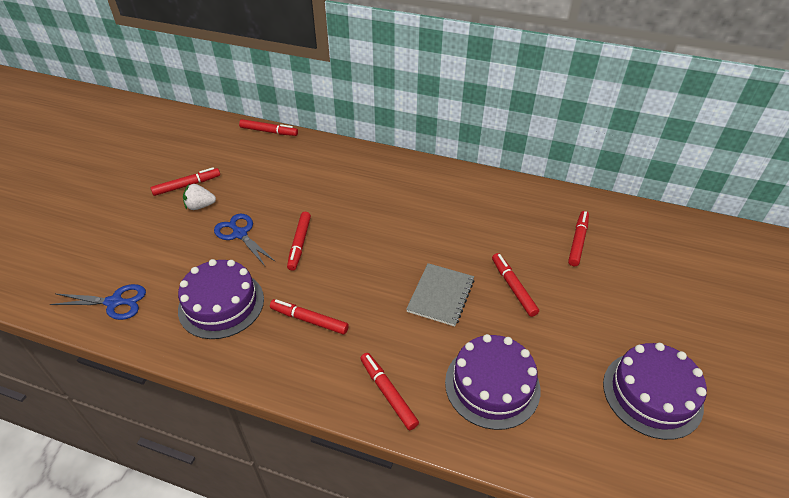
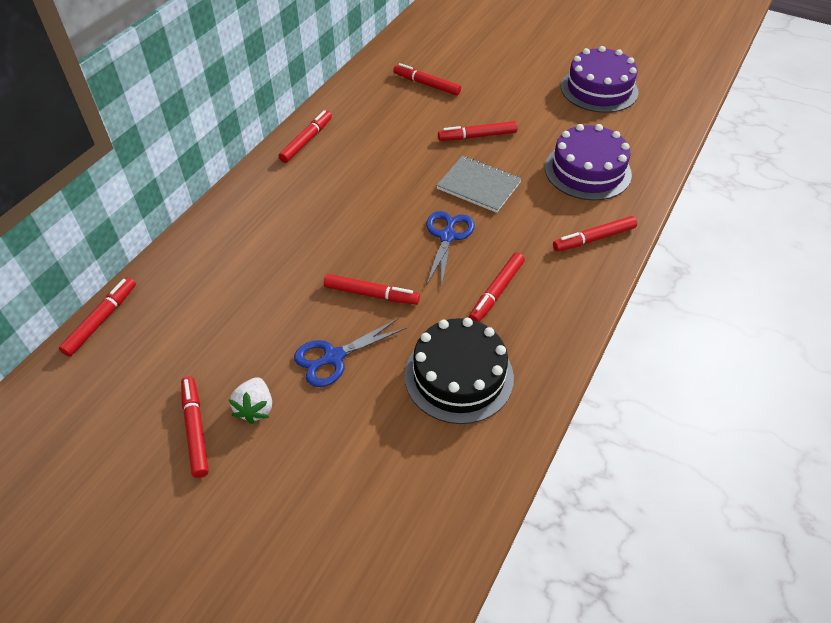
camera: 80 degrees left, 5 degrees up
(114, 302) = (434, 506): blue scissors -> blue scissors (447, 236)
(221, 304) = (459, 376): purple cake -> black cake
(463, 181) = (307, 141): none -> red marker

